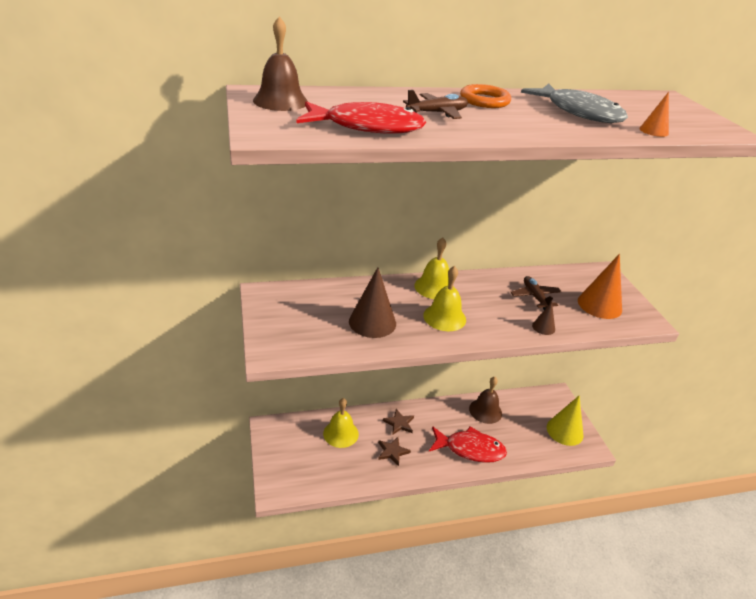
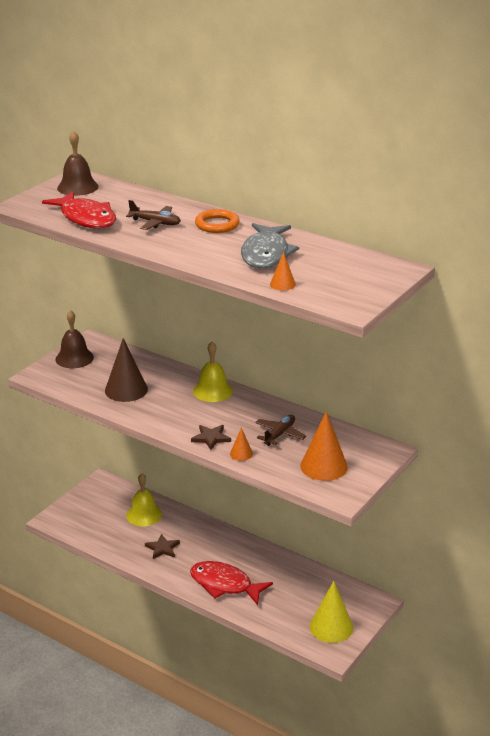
camera: 50 degrees right, 5 degrees down
(399, 423) = (197, 535): brown star -> brown star (211, 438)
(444, 317) = (180, 411): yellow bell -> none
(470, 449) = (224, 584): red fish -> red fish turned 150 degrees clockwise
(485, 411) = (283, 570): brown bell -> brown bell (74, 358)
(543, 327) = (241, 454): brown cone -> orange cone

